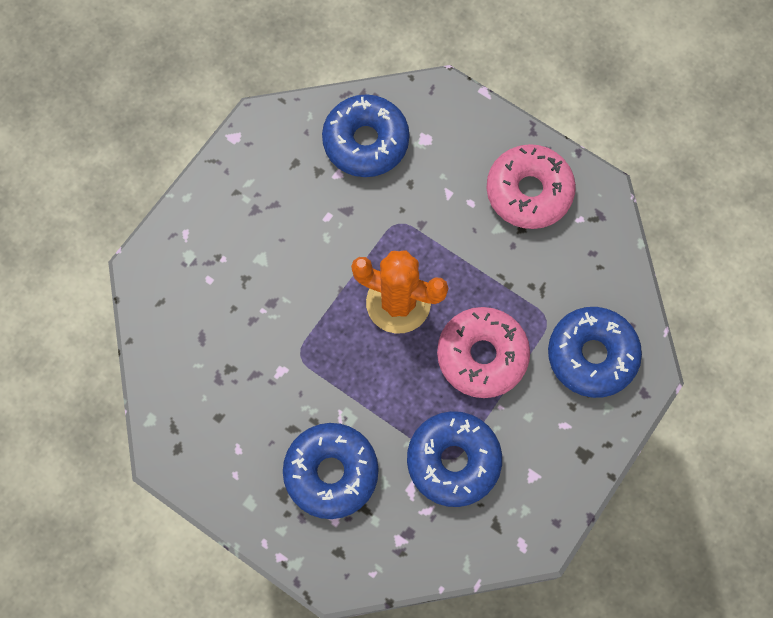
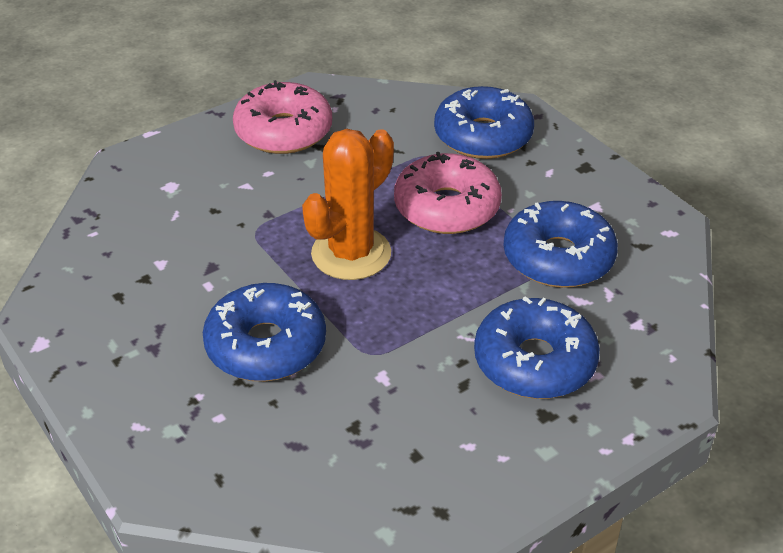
camera: 70 degrees left, 30 degrees down
(366, 142) = (138, 230): blue donut -> blue donut (266, 346)

